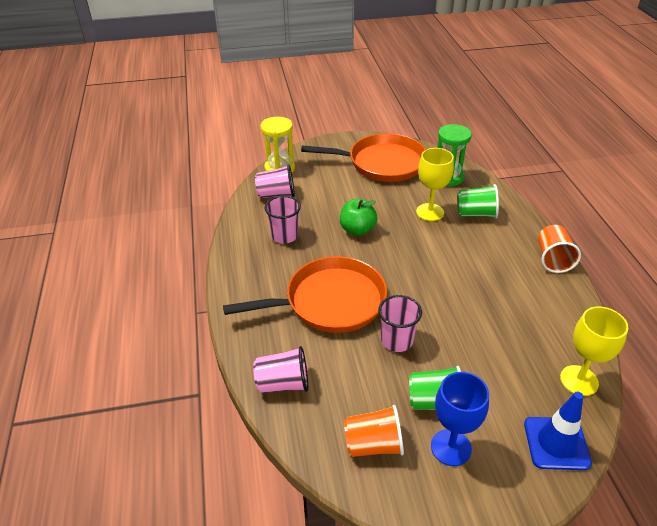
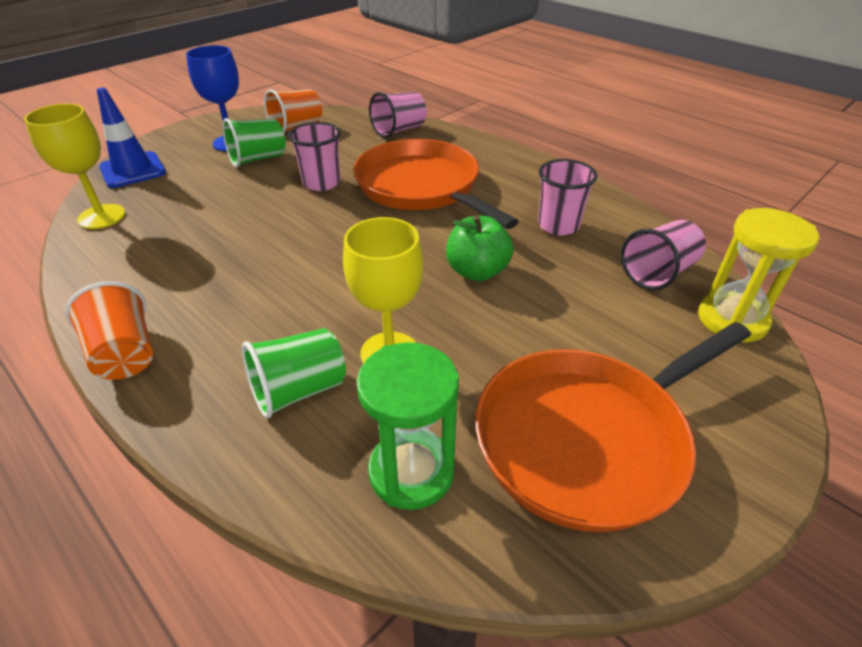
camera: 145 degrees right, 0 degrees up
(330, 301) = (421, 187): orange pan -> orange pan turned 105 degrees clockwise

